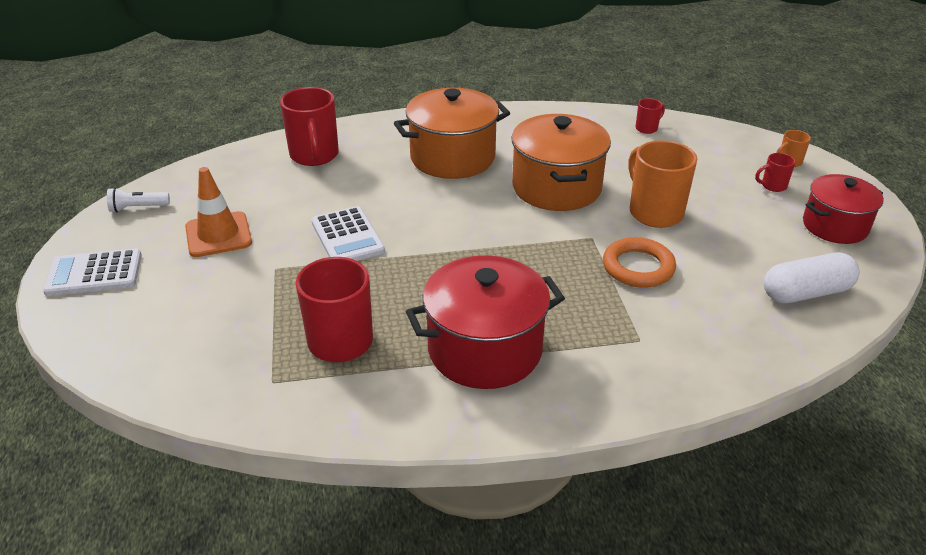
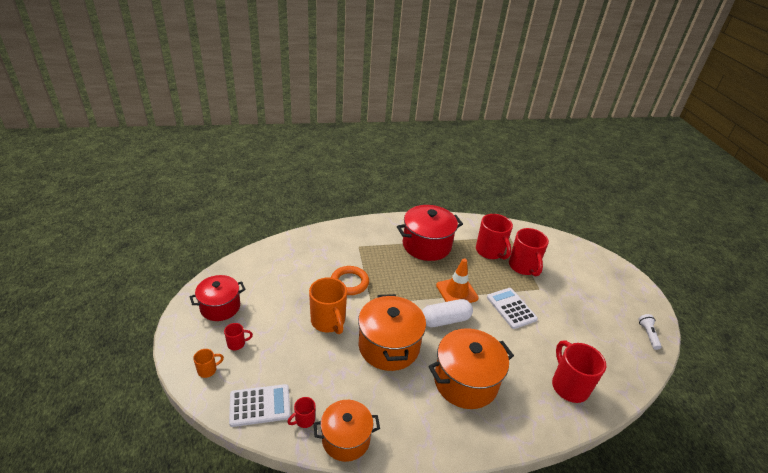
camera: 175 degrees right, 0 degrees up
(94, 273) = (627, 289): white calculator -> white calculator (260, 405)
(138, 208) = (648, 335): white flashlight -> white flashlight turned 75 degrees counterclockwise
(218, 235) = (584, 312): orange traffic cone -> orange traffic cone (457, 292)
(281, 308) = (523, 267): none -> red mug
(596, 117) = (346, 439): none -> orange pot
(806, 293) = (268, 265): white capsule -> white capsule (445, 320)

